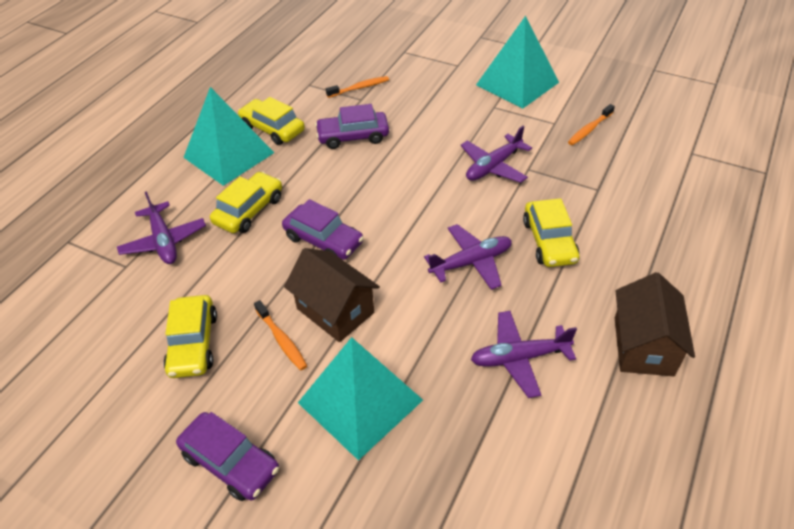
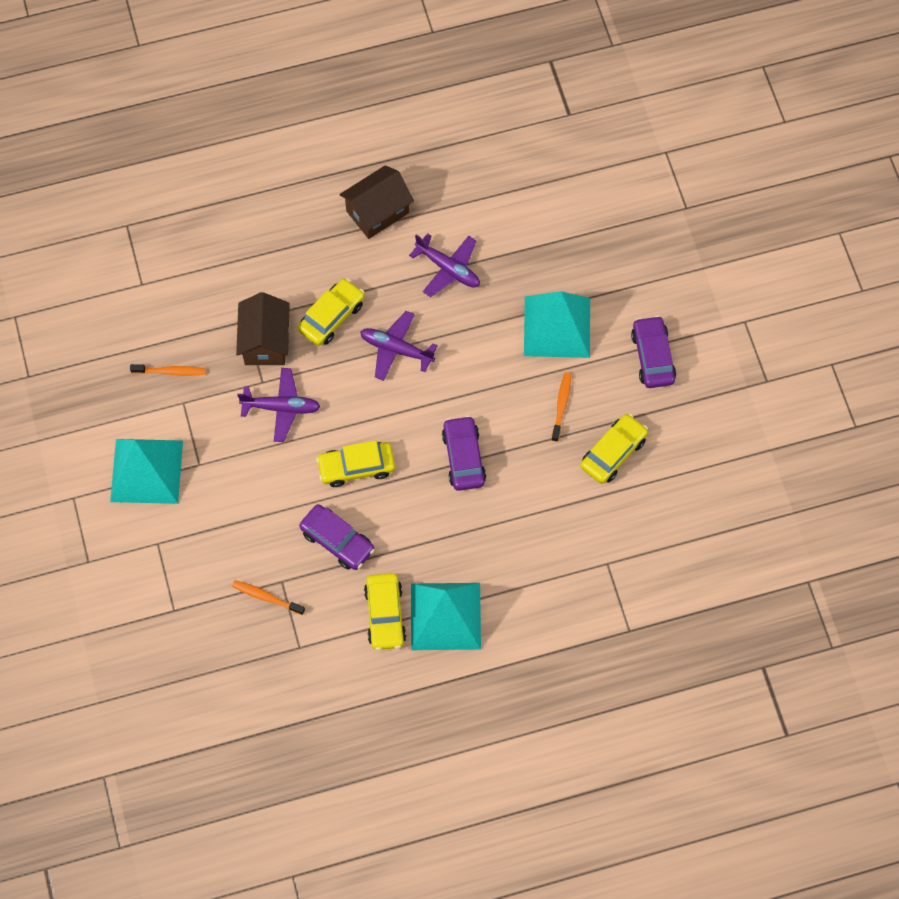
camera: 135 degrees left, 20 degrees up
(164, 241) = (565, 563): purple plane -> none
(249, 210) = (485, 536): yellow car -> yellow car (356, 467)
(335, 310) = (512, 395): brown house -> brown house (265, 341)

